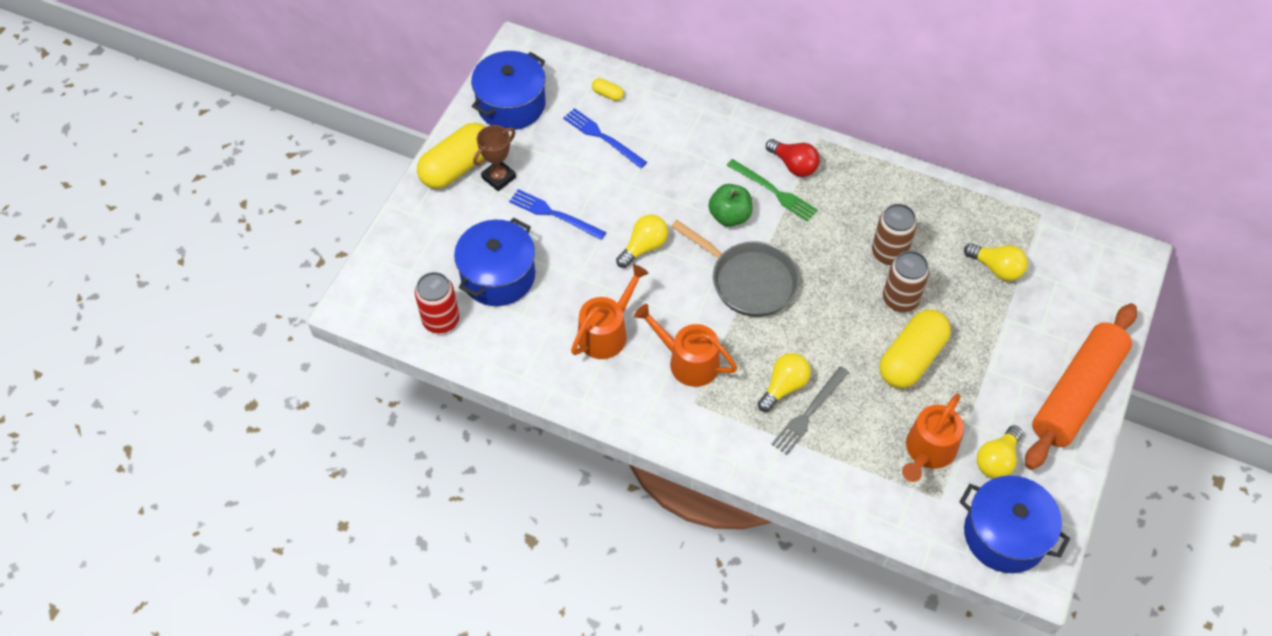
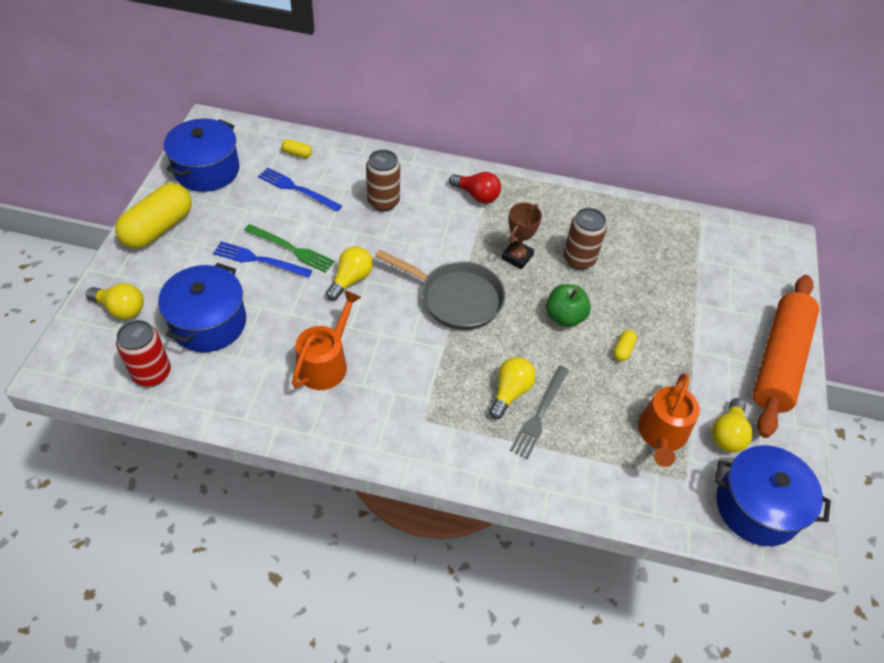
camera: 15 degrees left, 5 degrees down
(498, 177) = (200, 233): brown trophy -> brown trophy (517, 257)
(688, 361) = (412, 380): orange watering can -> none
(729, 216) = (427, 244): green apple -> green apple (564, 317)
(774, 191) = (464, 219): green fork -> green fork (291, 249)
(900, 299) = (599, 298): brown can -> brown can (383, 202)
(911, 358) = (623, 350): yellow capsule -> yellow capsule, size x0.41
(996, 268) = (676, 261): yellow light bulb -> yellow light bulb (121, 309)

